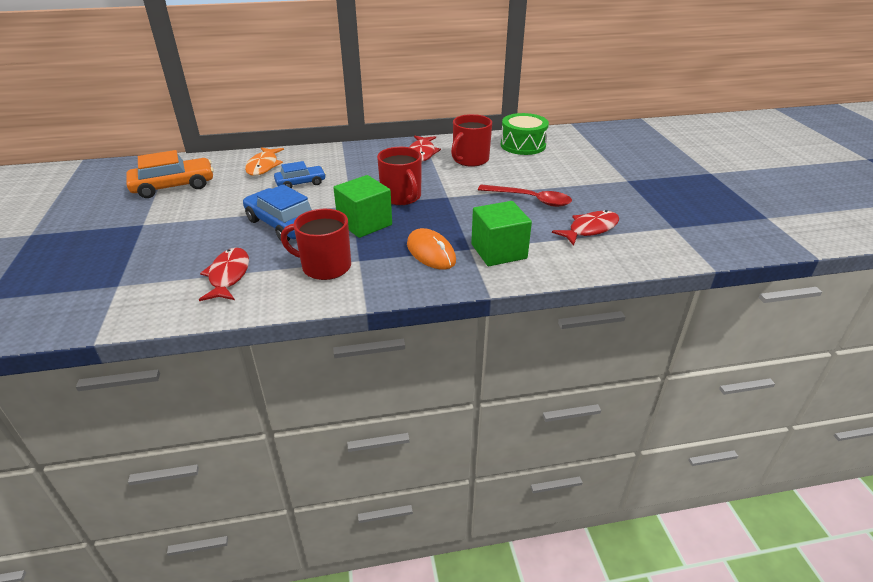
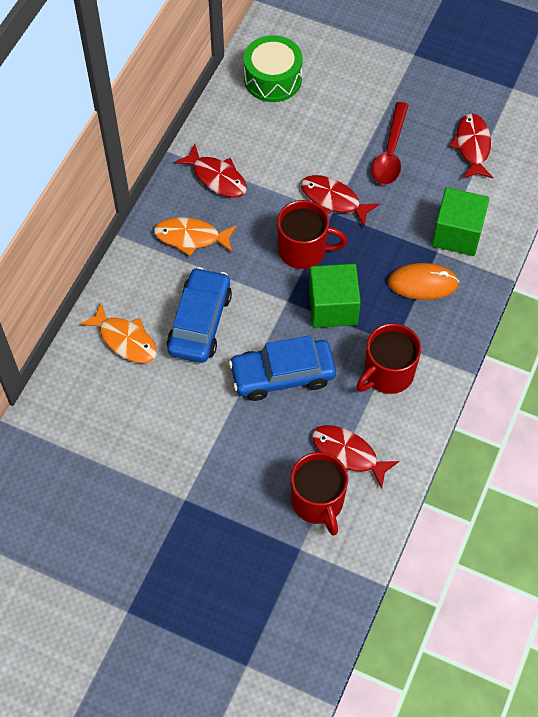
camera: 55 degrees left, 25 degrees up
(173, 186) = (108, 446): orange car -> none
(301, 183) = (200, 322): blue car -> blue car, size x1.61
(365, 160) = (191, 237): none -> orange fish
(458, 193) = (333, 200): none -> red fish
(470, 160) = (269, 146): red mug -> red mug (318, 502)
(530, 199) = (390, 152): red spoon -> red spoon turned 135 degrees clockwise

